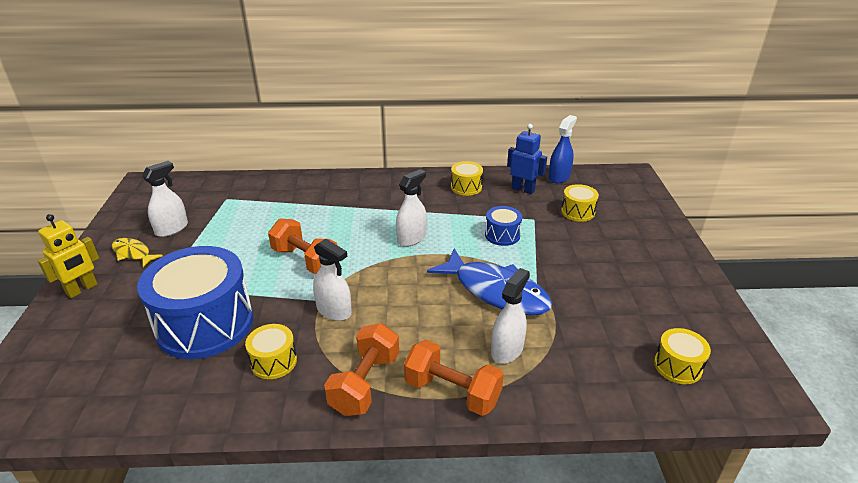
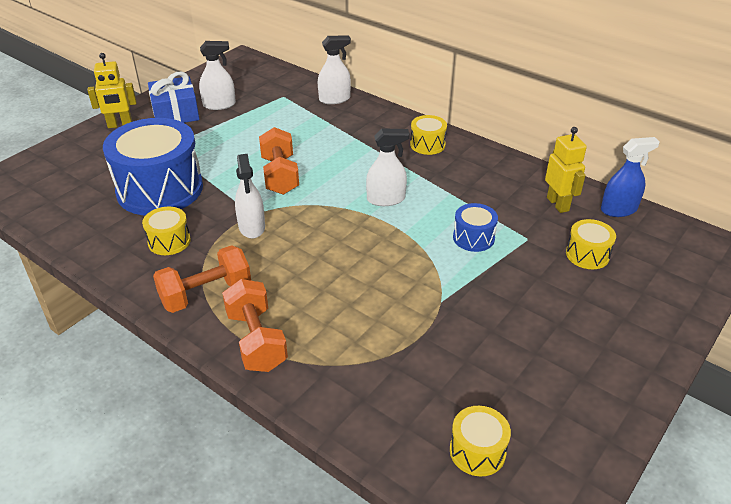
camera: 40 degrees right, 5 degrees up
(133, 253) = (175, 113): yellow fish -> blue gift
(466, 187) = (500, 175): yellow drum -> yellow drum (427, 144)
(496, 291) = (398, 284): blue fish -> none
(507, 350) = (341, 337): white spray bottle -> white spray bottle (334, 99)
(523, 189) = (558, 204): blue robot -> yellow robot

